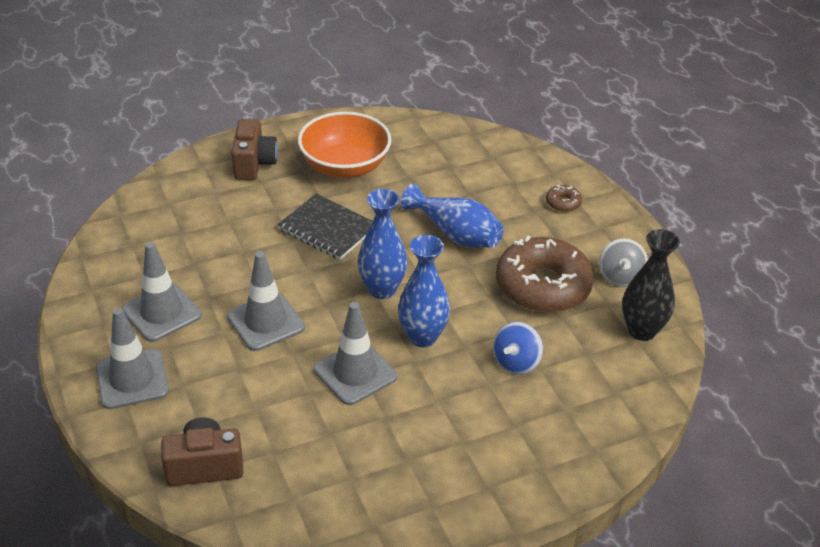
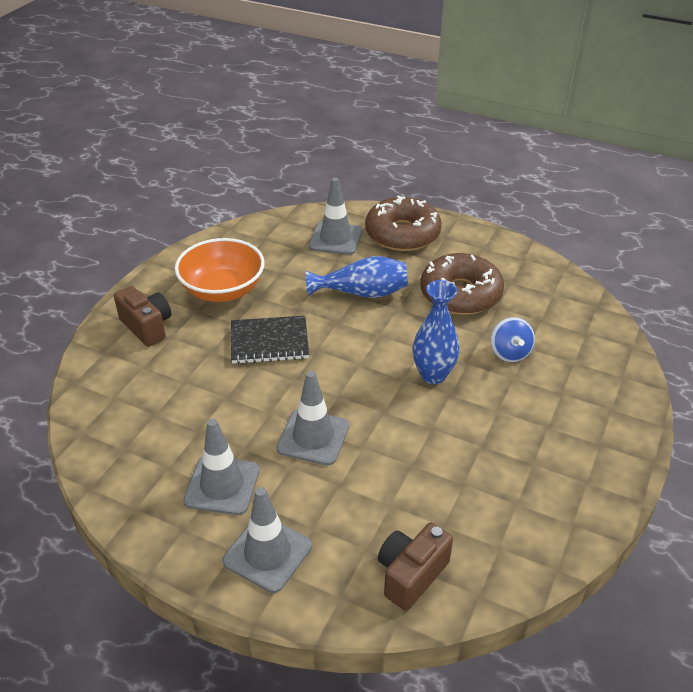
camera: 40 degrees left, 0 degrees up
(355, 373) = (423, 429): grey traffic cone -> grey traffic cone (335, 239)
(382, 289) = (364, 360): blue vase -> none
(563, 203) = (402, 234): brown donut -> brown donut, size x2.47
(620, 277) = (495, 261): grey spinning top -> none
(642, 330) = (550, 286): black vase -> none

